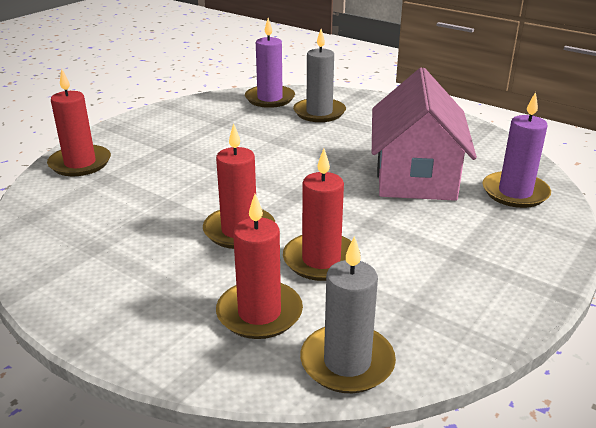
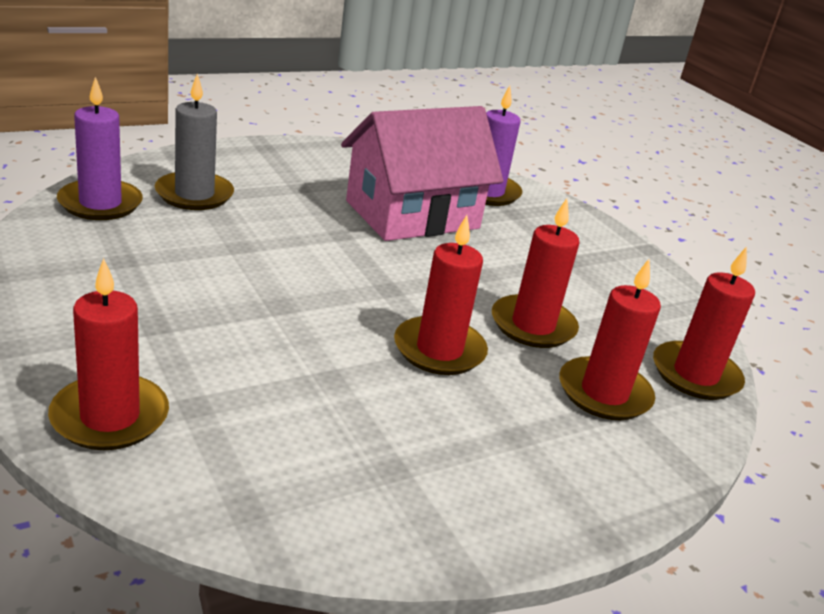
camera: 70 degrees left, 0 degrees up
(347, 362) = (695, 375): grey candle -> red candle
(416, 175) = (412, 215): pink house -> pink house turned 60 degrees counterclockwise

